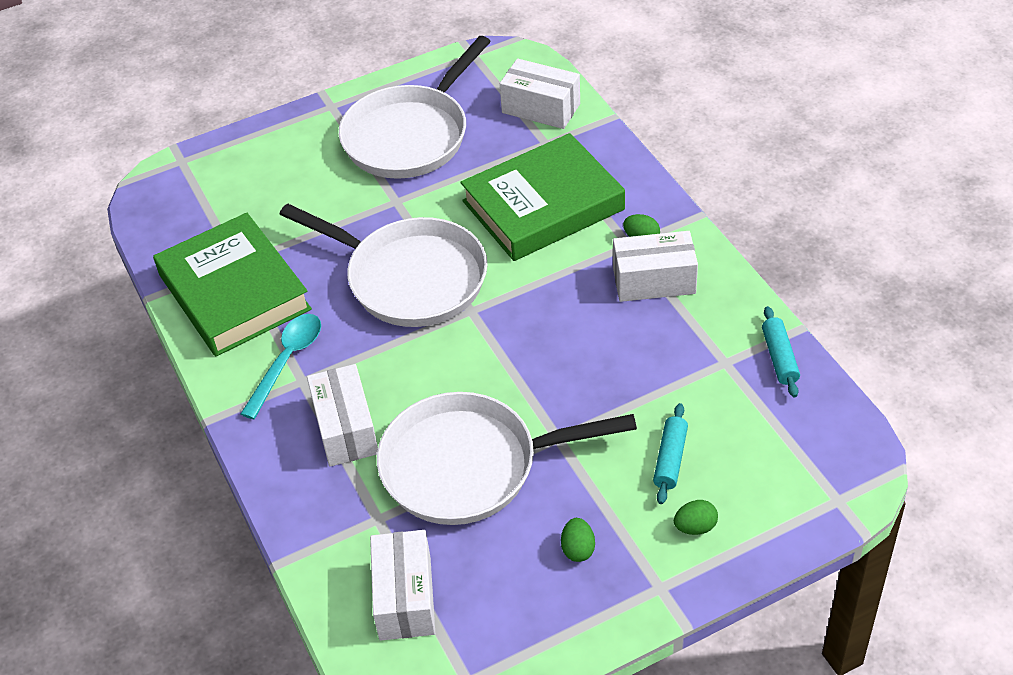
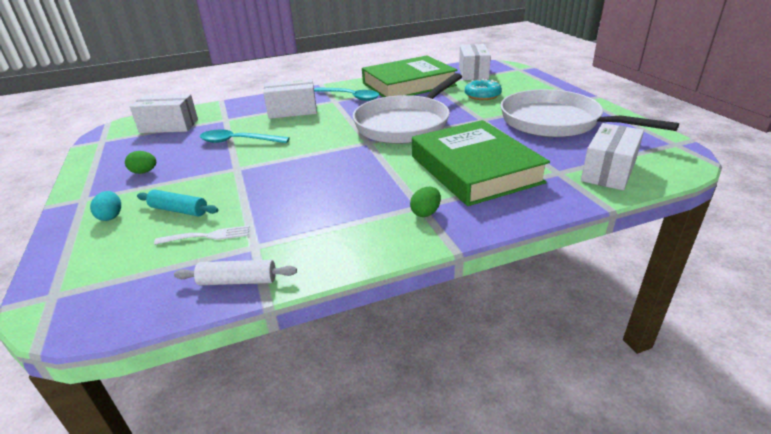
camera: 95 degrees right, 15 degrees down
(302, 202) = (482, 95): none -> turquoise donut
(470, 466) = (238, 141): white pan -> turquoise spoon
(654, 281) = (370, 216): white box -> white box (473, 73)
(695, 527) = (111, 216): green egg -> turquoise egg
(716, 410) = (206, 236): none -> white fork
(779, 357) = (238, 281): turquoise rolling pin -> white rolling pin

